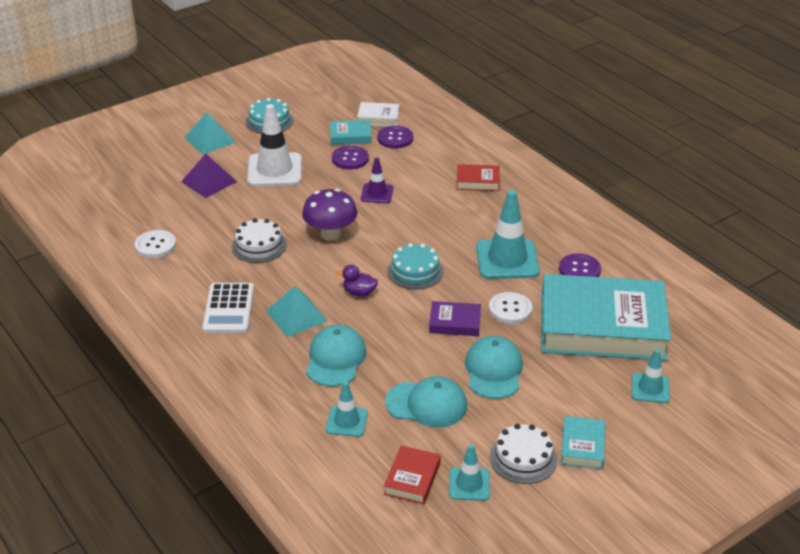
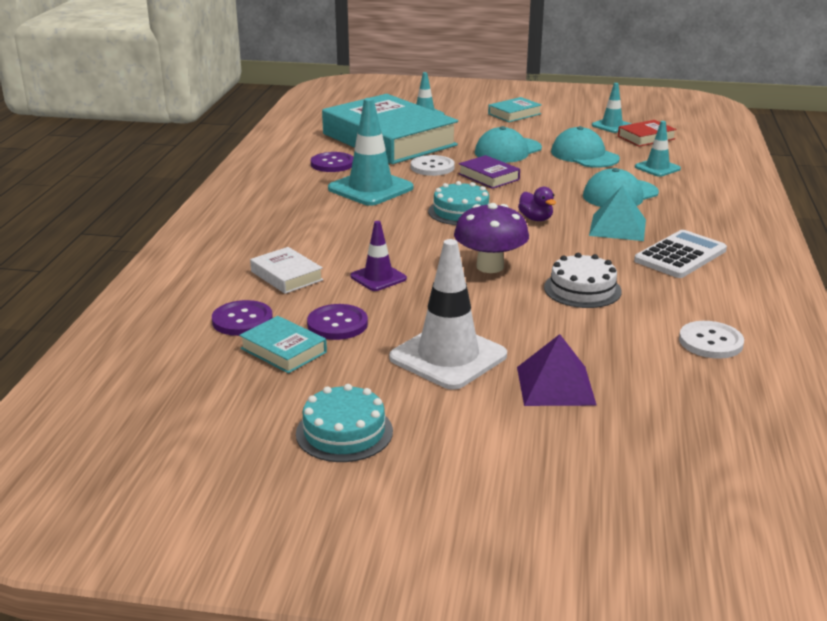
camera: 135 degrees left, 10 degrees down
(210, 139) = (475, 451): turquoise pyramid -> none
(378, 118) = (205, 355): white book -> white book (287, 276)
(478, 181) = (262, 242): red book -> none
(523, 458) = (559, 122): white cake -> none

